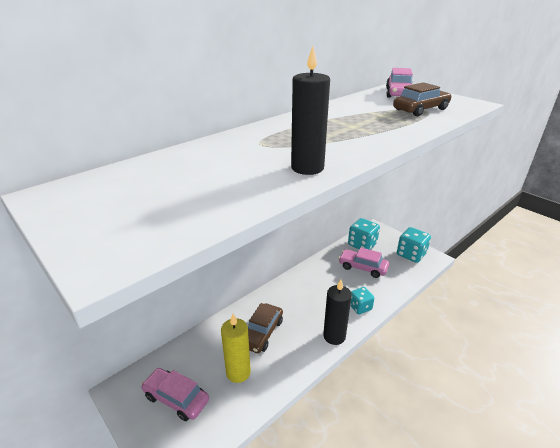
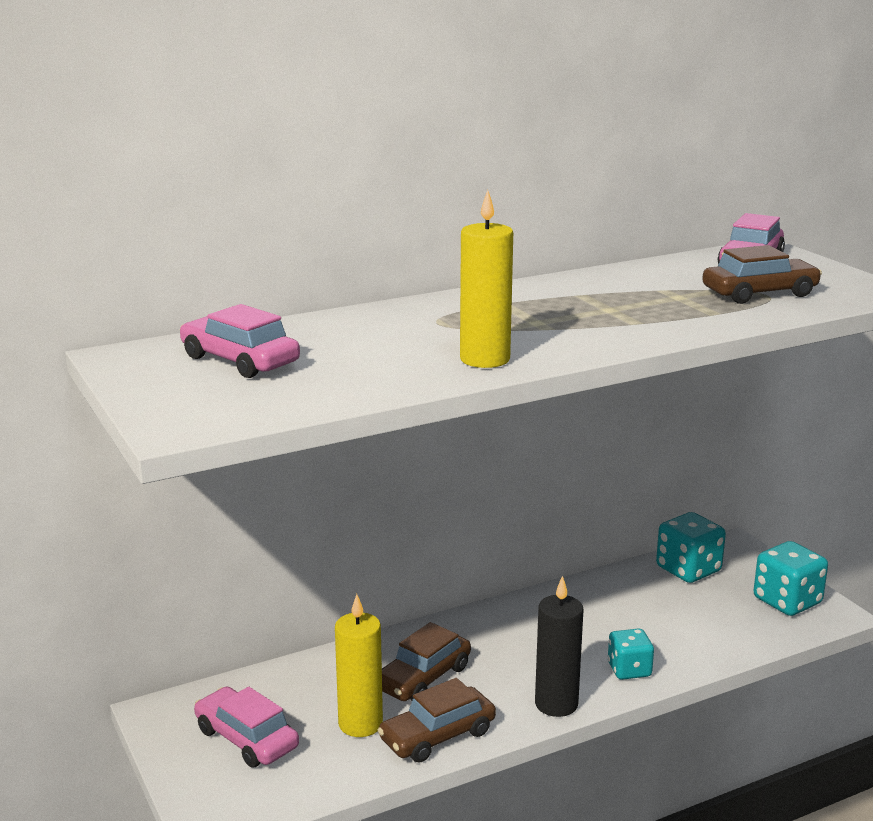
camera: 15 degrees right, 10 degrees down
(282, 371) = (437, 736): none -> brown car
(307, 168) = (484, 359): black candle -> yellow candle
(362, 267) = (668, 608): pink car -> pink car (240, 360)

